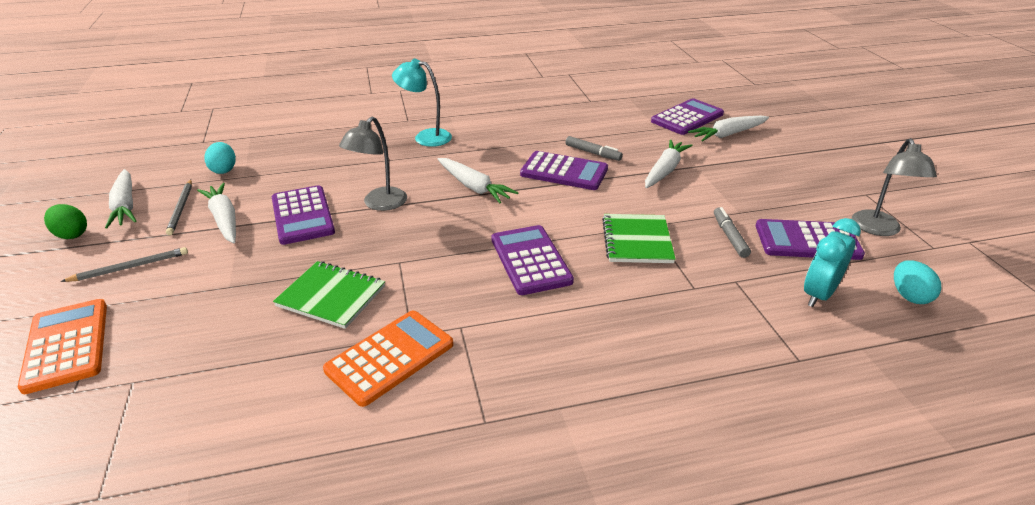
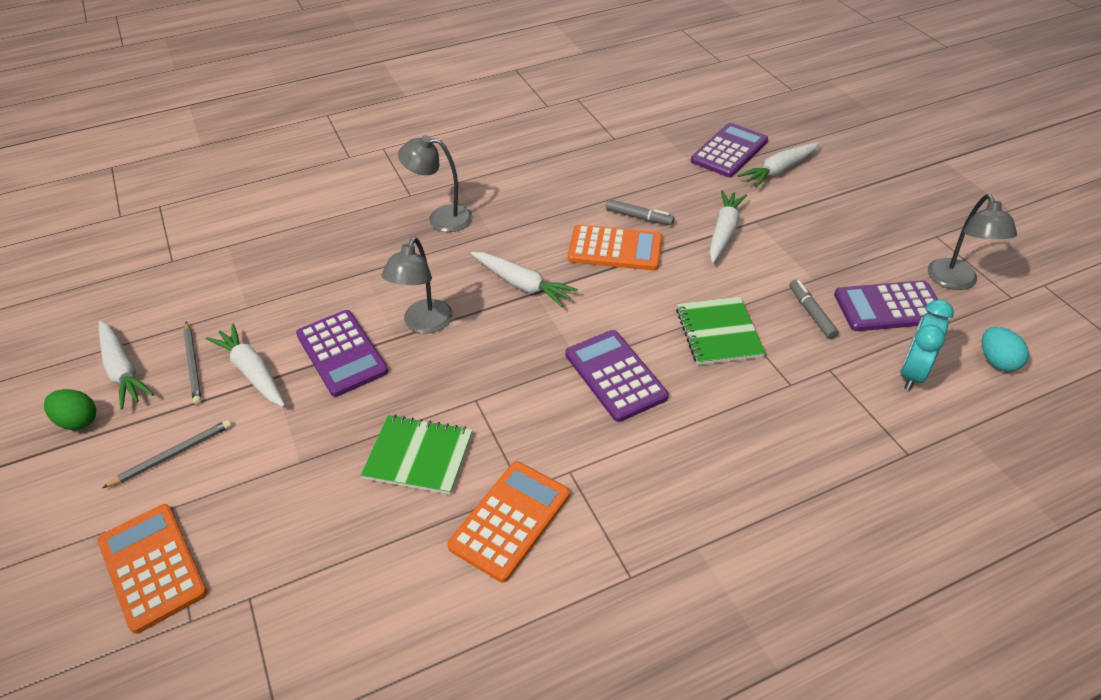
camera: 10 degrees left, 10 degrees up
(224, 170) = (218, 300): turquoise egg -> none
(425, 137) = (441, 218): turquoise lamp -> grey lamp
(564, 172) = (615, 249): purple calculator -> orange calculator

